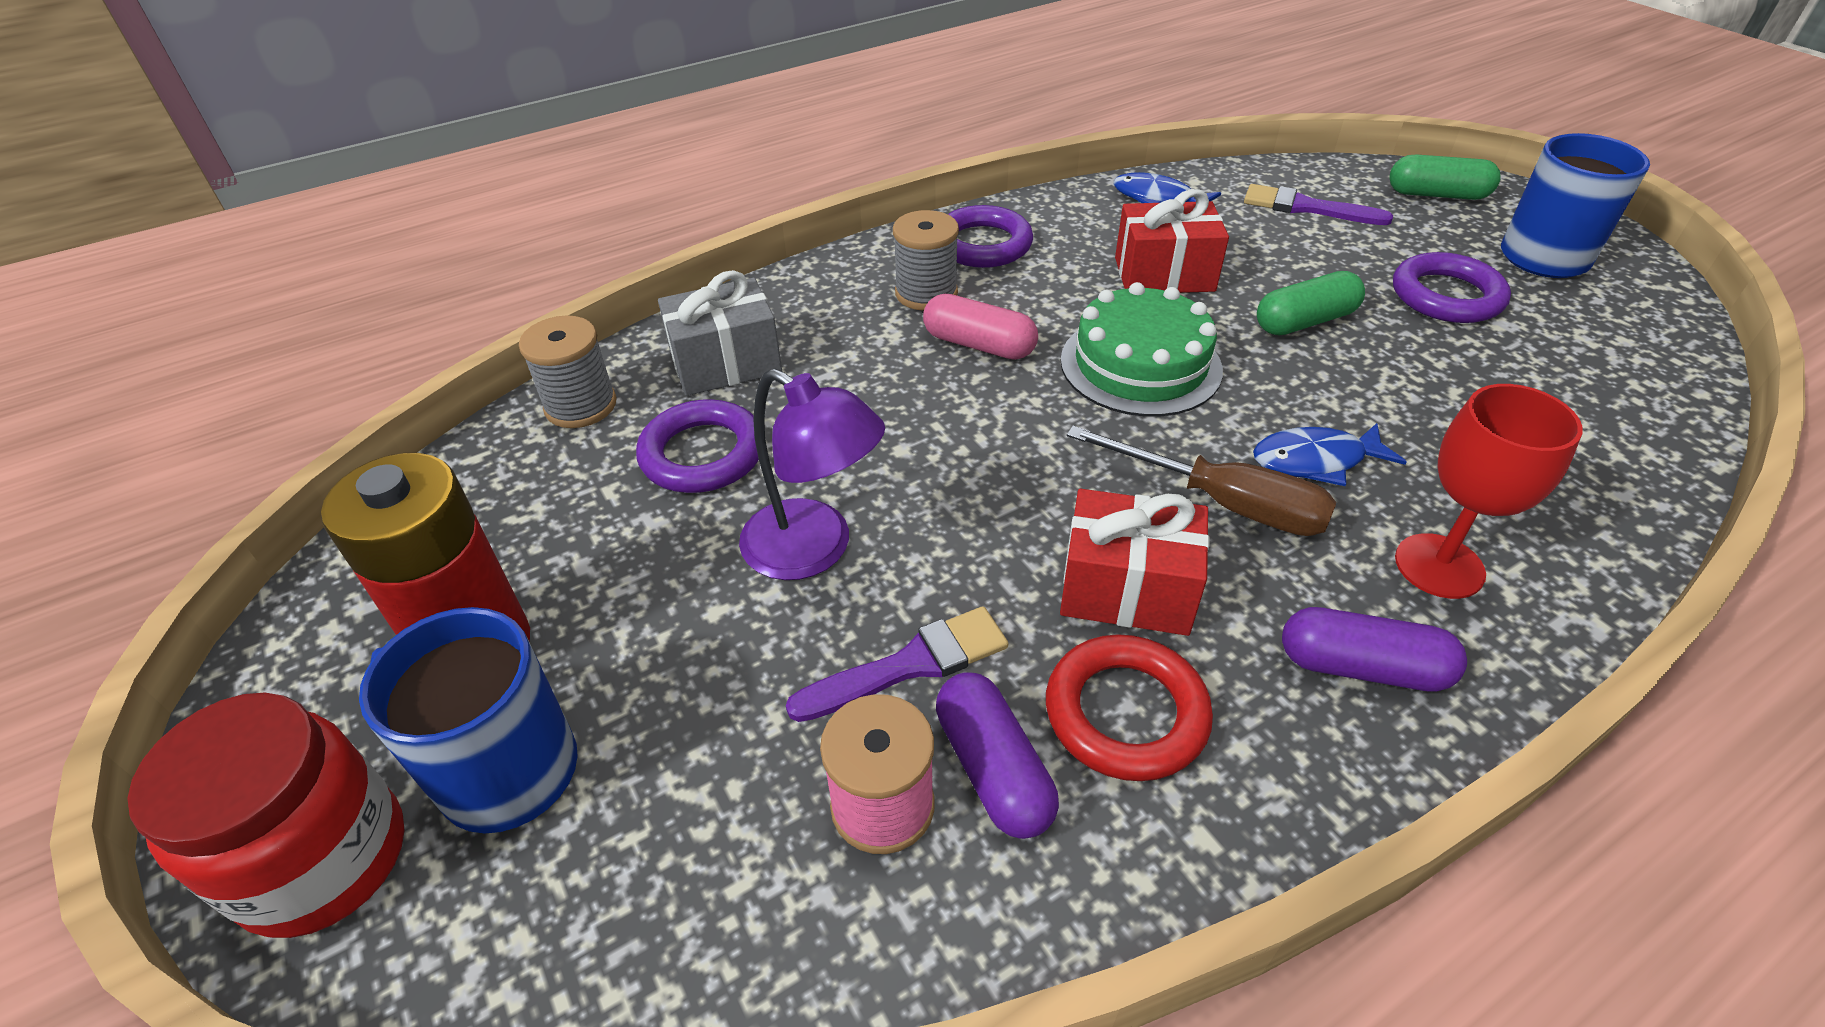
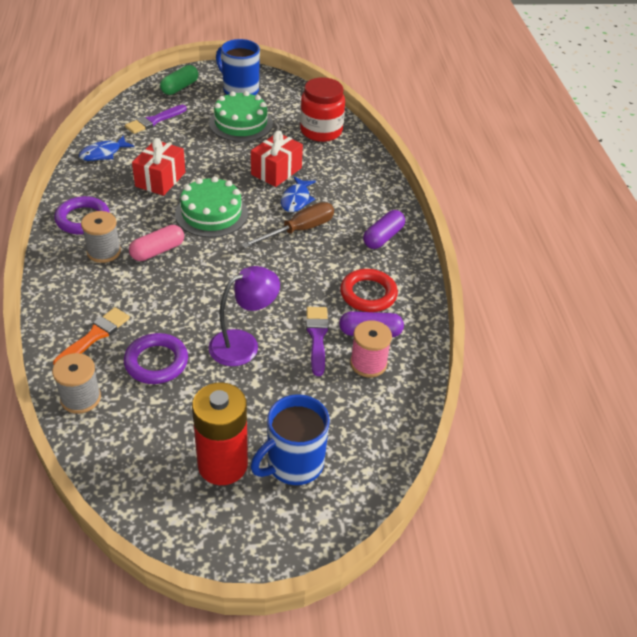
camera: 70 degrees left, 0 degrees up
(323, 859) = (302, 527): red jar -> red jar (321, 131)
(726, 363) = (94, 336): grey gift -> orange brush
(1127, 589) = (320, 271): red gift -> red gift (276, 171)
(1304, 321) = (224, 162): green capsule -> none
(1439, 566) = (358, 201): red goblet -> none
(1446, 296) = (241, 123): purple ring -> green cake

